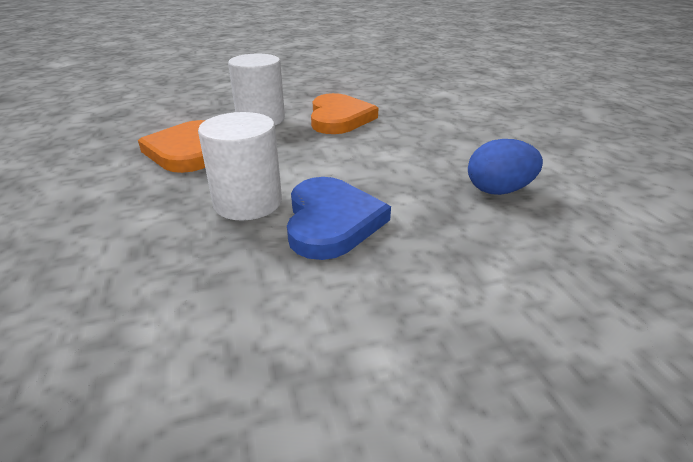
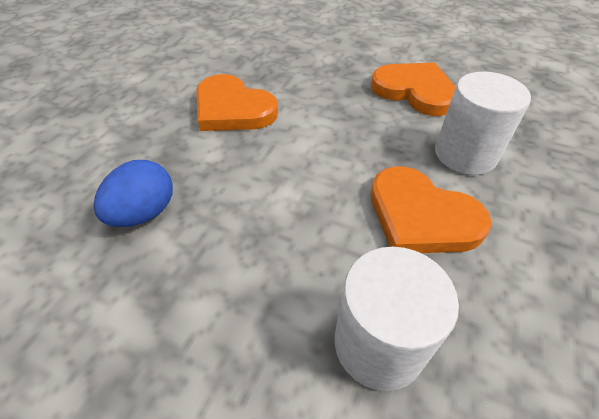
camera: 130 degrees right, 15 degrees up
(248, 203) = (296, 89): white cylinder -> white cylinder (379, 344)
(331, 221) = (232, 109): blue heart -> orange heart

